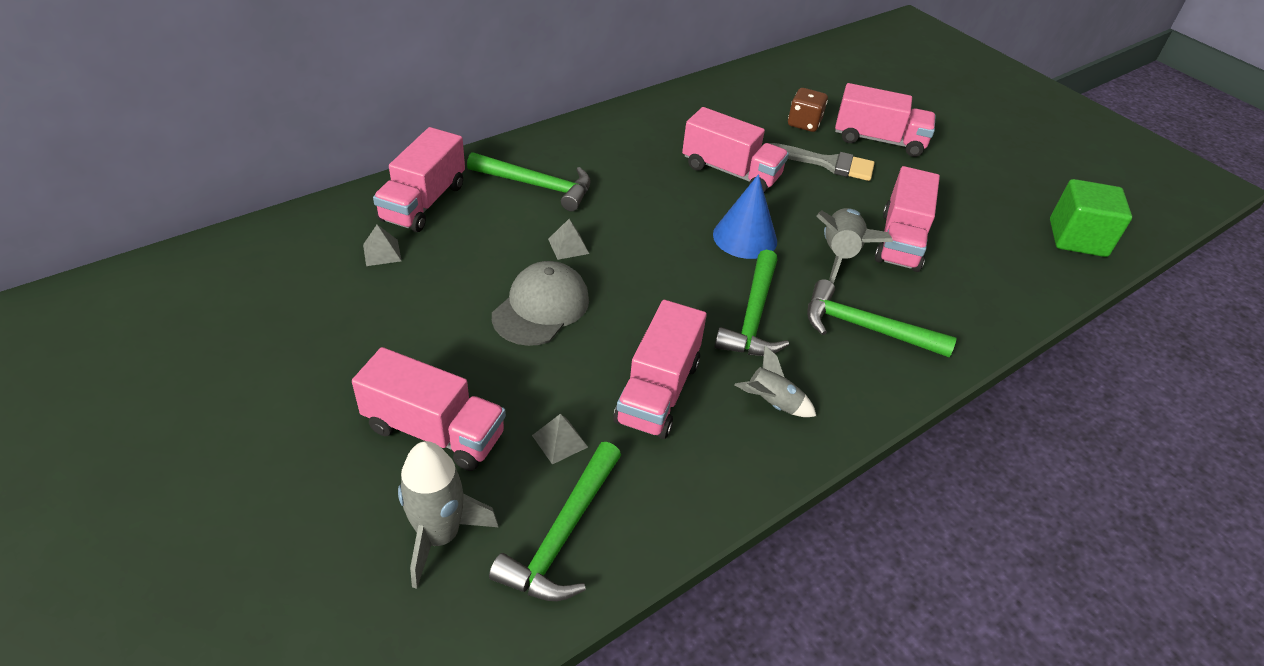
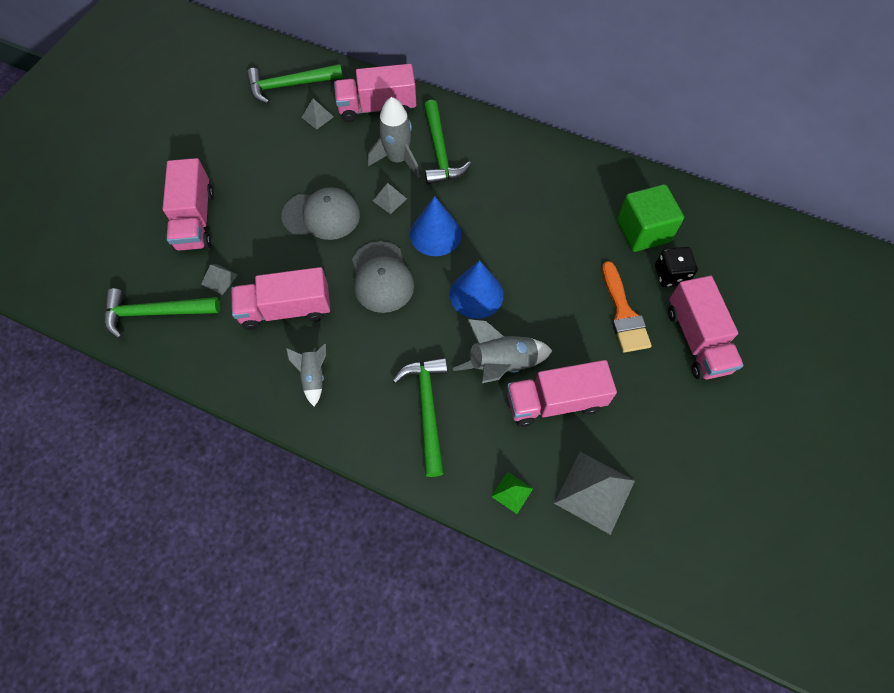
camera: 65 degrees right, 20 degrees up
(439, 536) = (130, 260): grey rocket -> grey rocket (398, 159)
(645, 233) = (435, 234): none -> blue cone
(672, 294) = (382, 277): none -> grey cap
(731, 172) = (552, 253): pink truck -> none
(753, 316) = (391, 333): green hammer -> green hammer (290, 85)
(804, 123) = (670, 275): brown dice -> black dice
(828, 163) = (623, 314): grey brush -> orange brush
(987, 308) = (512, 492): none -> green pyramid
(1005, 258) = (594, 491): none -> grey pyramid
(1077, 238) = (676, 550): green cube -> green cube (643, 231)

